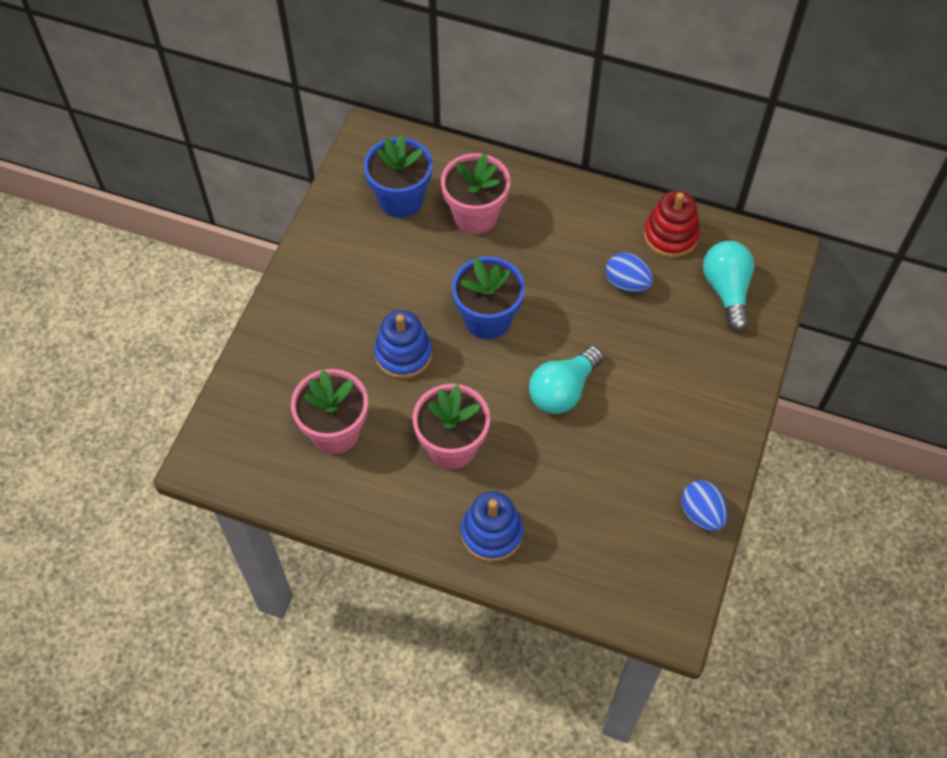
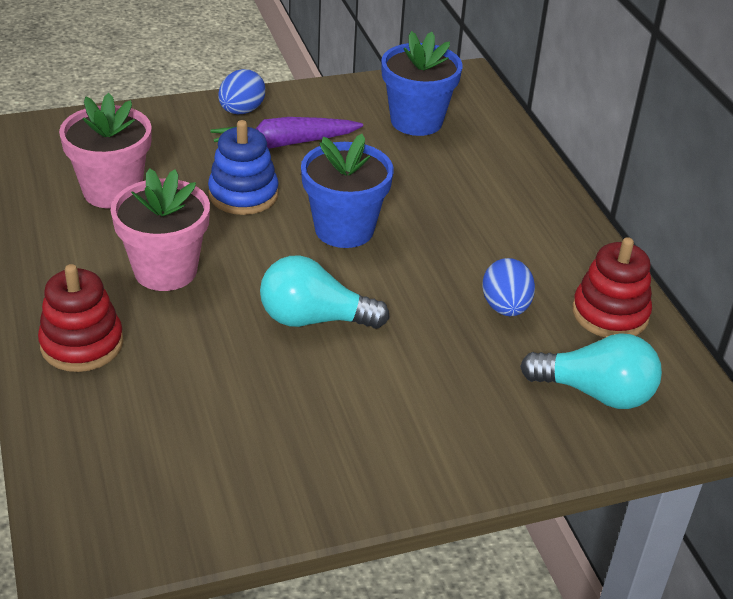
camera: 50 degrees right, 20 degrees down
(363, 295) = (284, 144): none -> purple carrot
(475, 216) = (456, 171): pink flower pot -> none
(492, 533) = (82, 344): blue stacking toy -> red stacking toy
(701, 514) = (259, 511): blue egg -> blue egg (241, 111)
(726, 291) = (595, 393): turquoise light bulb -> turquoise light bulb turned 60 degrees clockwise

